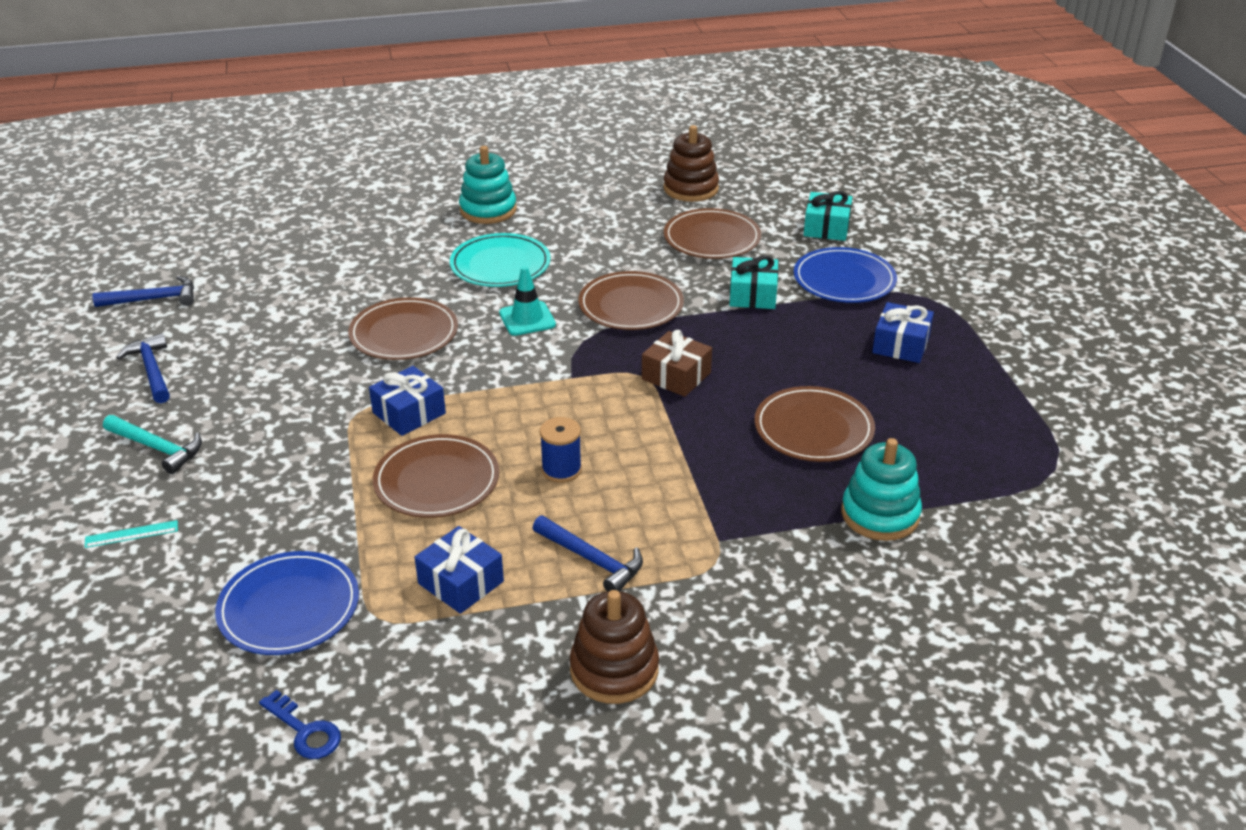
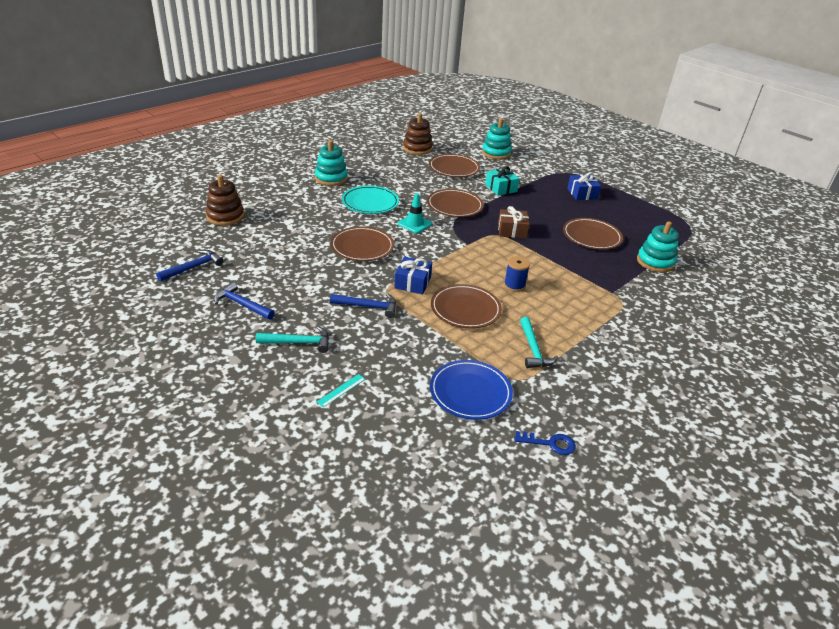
camera: 35 degrees left, 0 degrees up
(461, 582) = (533, 349): blue gift -> turquoise hammer
(592, 560) = (575, 319): blue hammer -> blue hammer (368, 306)
(614, 669) = (639, 360): brown stacking toy -> brown stacking toy (225, 216)
(826, 228) = (496, 153): turquoise gift -> turquoise stacking toy
(844, 280) = (529, 173): blue plate -> none

